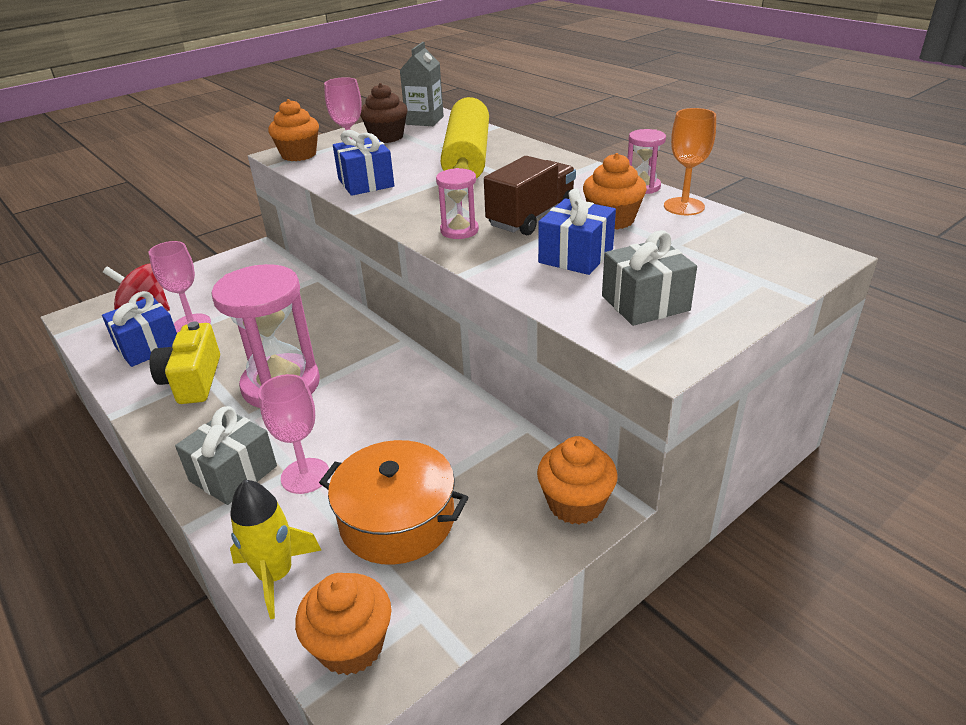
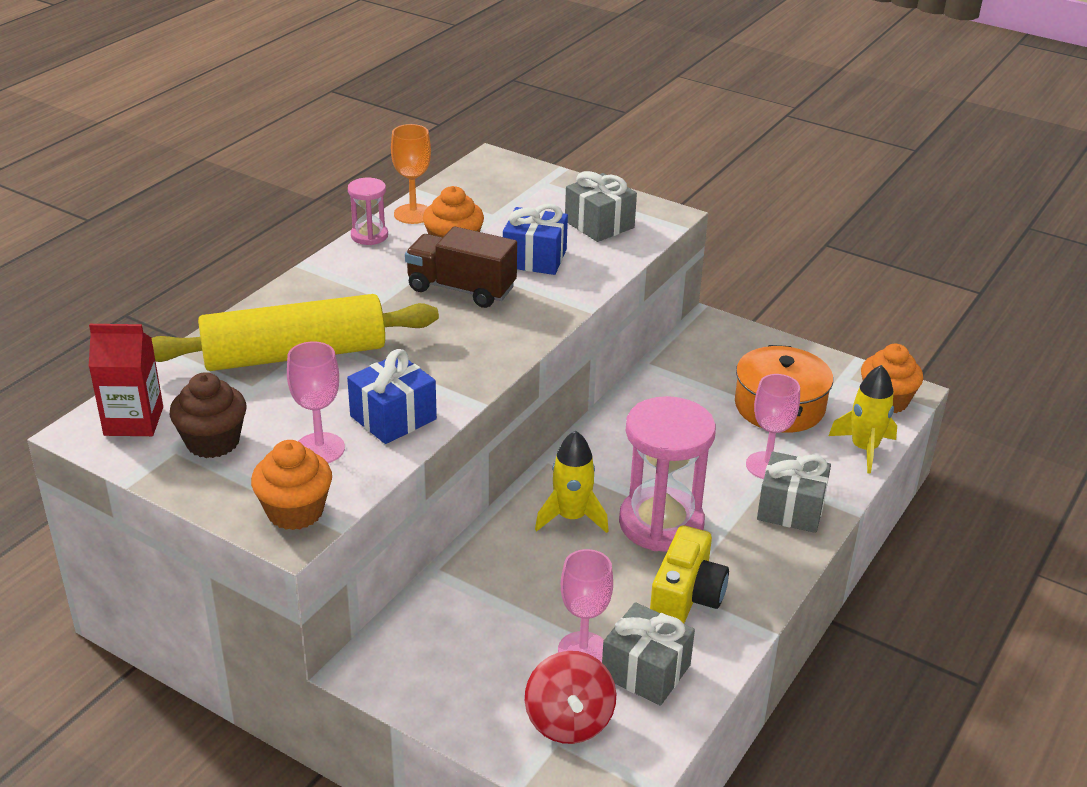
camera: 110 degrees left, 0 degrees up
(148, 346) = (645, 671): blue gift -> grey gift
(193, 380) = (686, 596): yellow camera -> yellow camera turned 45 degrees counterclockwise
(324, 340) = (571, 517): none -> yellow rocket
(424, 120) = (134, 421): grey carton -> red carton
(459, 230) = (505, 325): pink hourglass -> none
(575, 504) = (714, 332): orange cupcake -> none

